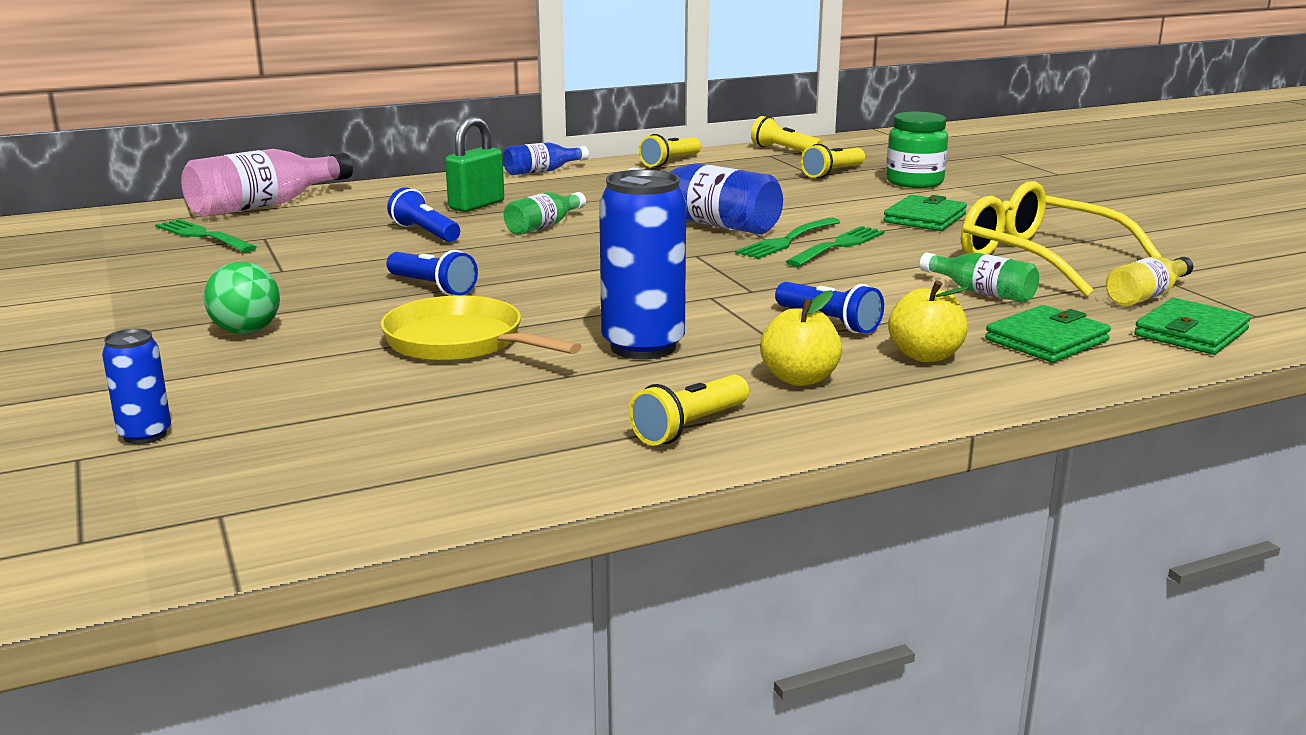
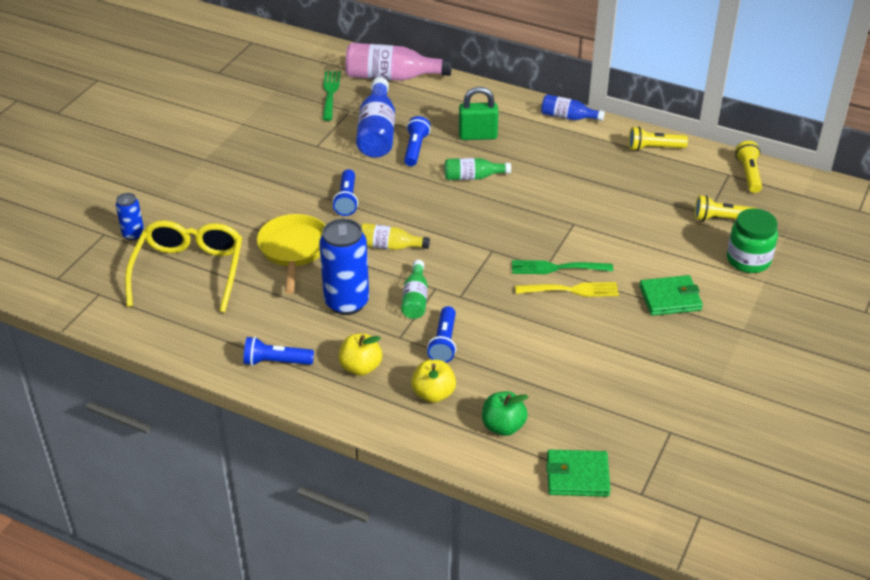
camera: 50 degrees right, 20 degrees up
(246, 331) = (242, 188): green ball -> none
(690, 427) = (276, 362): yellow flashlight -> blue flashlight
(706, 222) = (551, 225): blue bottle -> blue bottle (377, 132)
(838, 246) = (571, 290): green fork -> yellow fork
(981, 292) = (554, 375): green bottle -> green bottle (415, 299)
(1038, 259) = (644, 374): yellow glasses -> yellow glasses (189, 271)
(1046, 340) = (503, 426): green wallet -> green apple
(1146, 296) = (624, 440): yellow bottle -> yellow bottle (389, 246)

